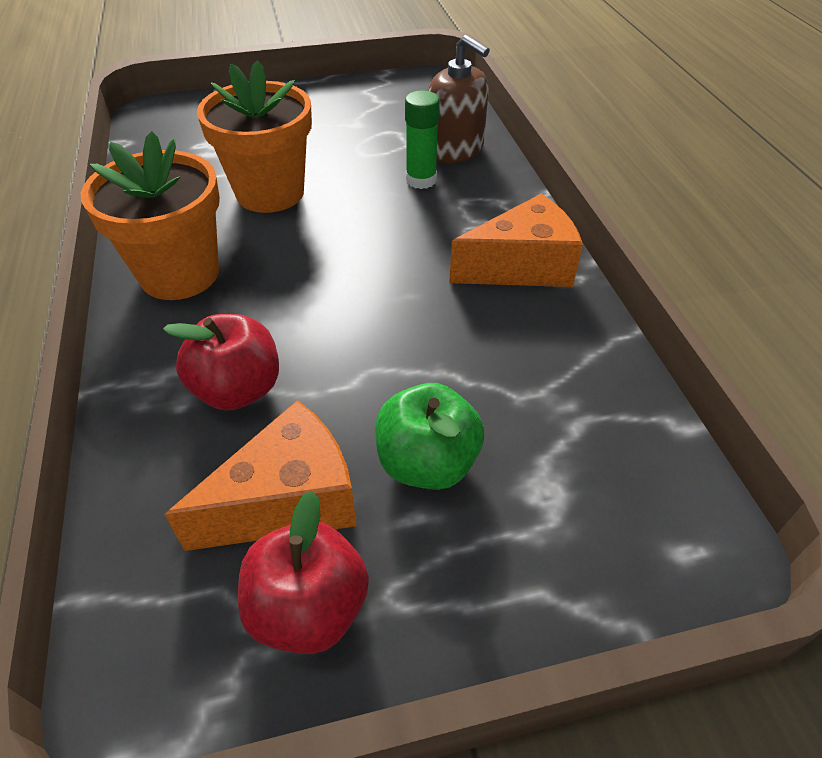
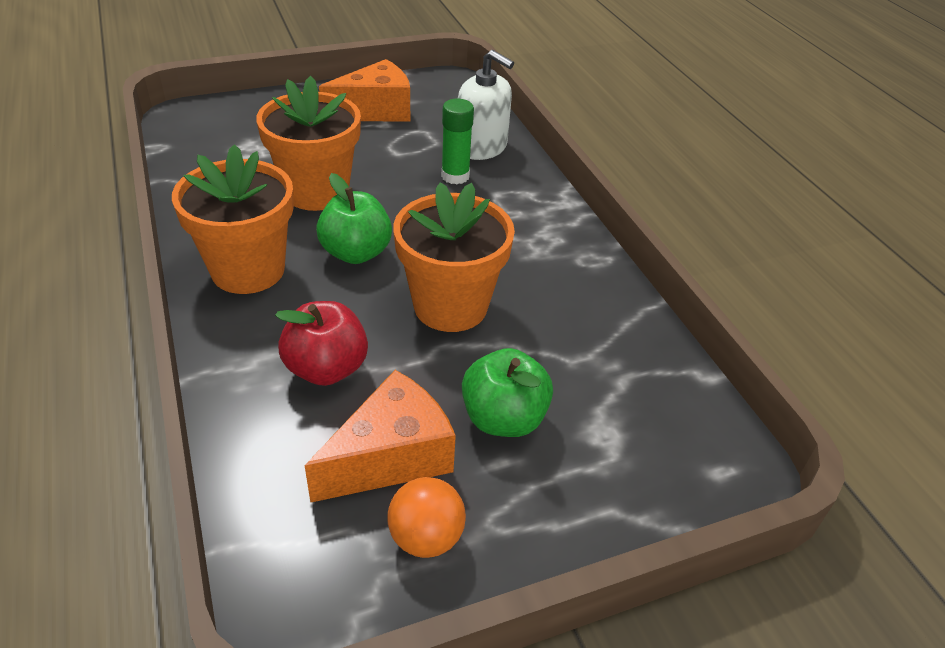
camera: 10 degrees left, 5 degrees down
(298, 260) = (356, 253): none -> green apple
(308, 608) = (426, 537): red apple -> orange ball
(389, 324) = (450, 306): none -> orange flower pot
(455, 150) = (481, 147): brown soap dispenser -> white soap dispenser
(522, 266) = (557, 251): orange cheese -> orange cheese (375, 110)

